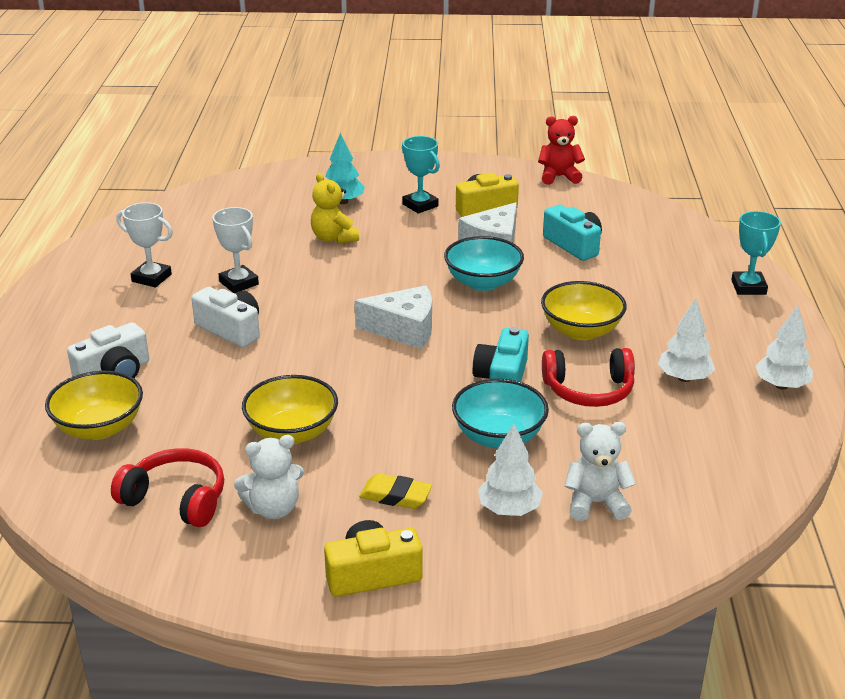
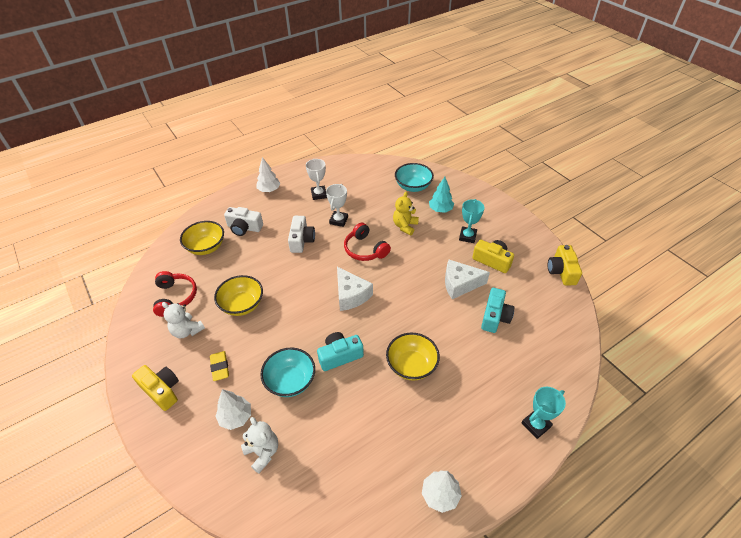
camera: 55 degrees right, 15 degrees up
(483, 282) = (419, 300): turquoise bowl -> turquoise bowl (413, 186)
(559, 177) = (561, 271): red teddy bear -> yellow camera
(589, 390) = (358, 398): red headphones -> red headphones (365, 249)
(684, 378) = (406, 438): white tree -> white tree (269, 190)

